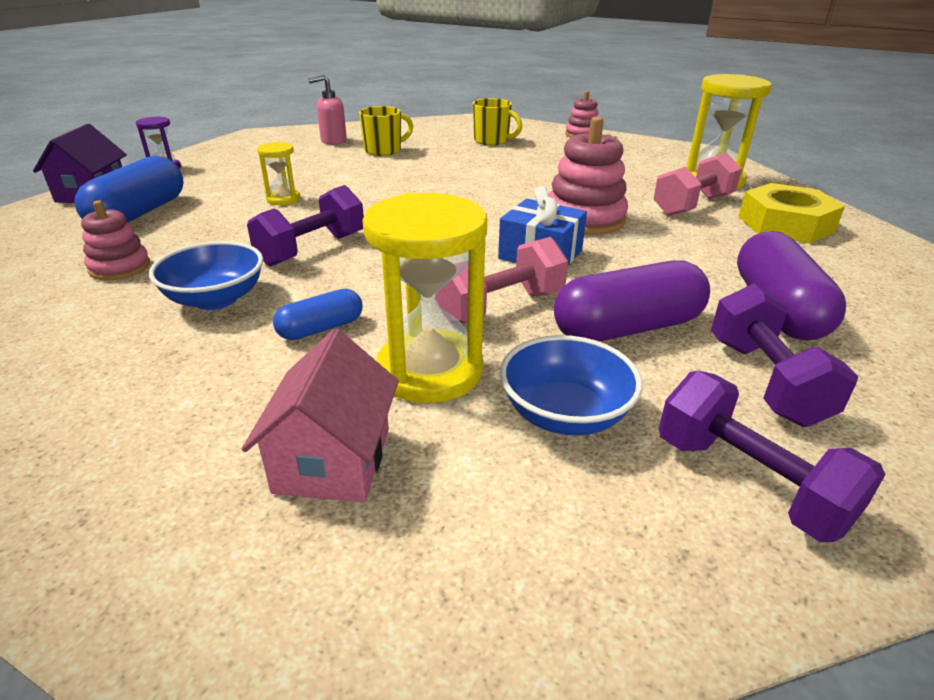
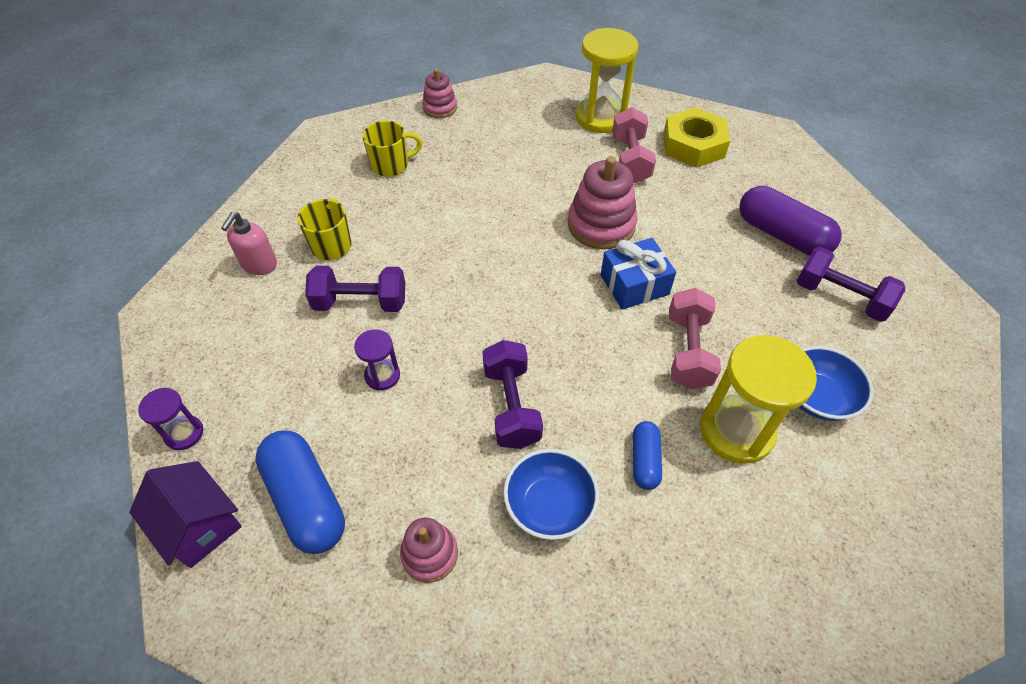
camera: 50 degrees left, 20 degrees up
(283, 199) = (382, 375): yellow hourglass -> purple hourglass
(333, 460) = (793, 523): pink house -> none
(627, 328) = (755, 311): purple capsule -> none
(749, 482) = (905, 367): purple dumbbell -> purple dumbbell (360, 303)

